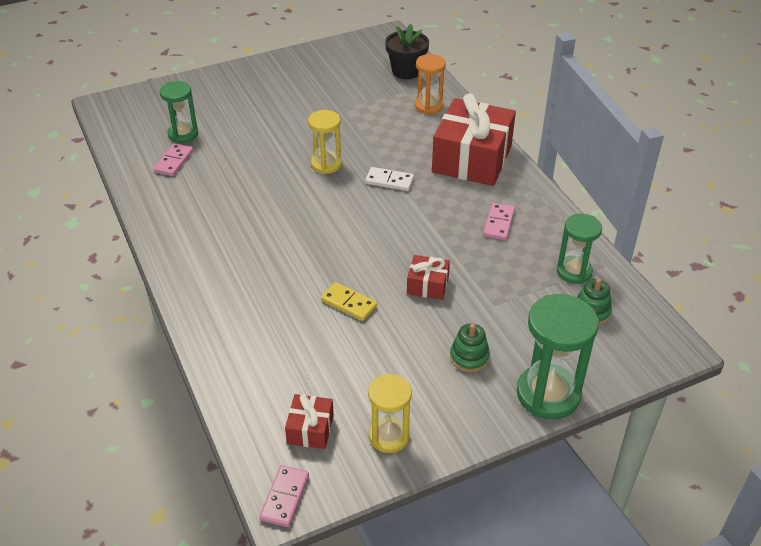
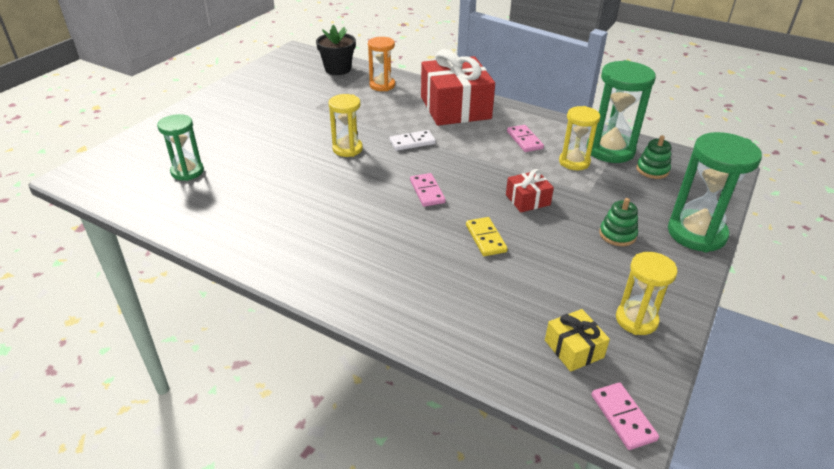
camera: 35 degrees left, 5 degrees down
(174, 161) = (201, 195): pink domino -> pink domino (427, 192)
(310, 429) = (573, 349): red gift -> yellow gift
(349, 303) = (486, 238): yellow domino -> yellow domino turned 75 degrees clockwise
(520, 268) = (574, 162): none -> yellow hourglass
(574, 272) = (610, 150): green hourglass -> green hourglass, size x1.59

